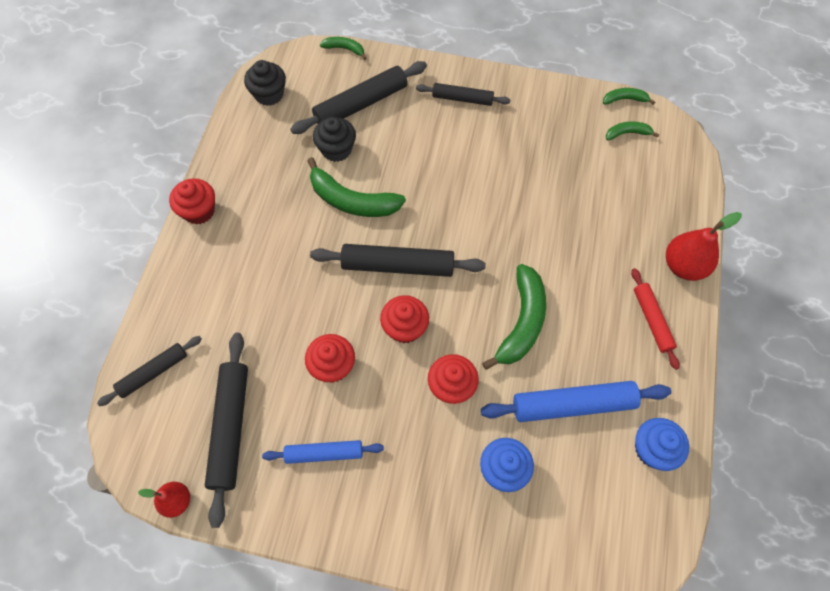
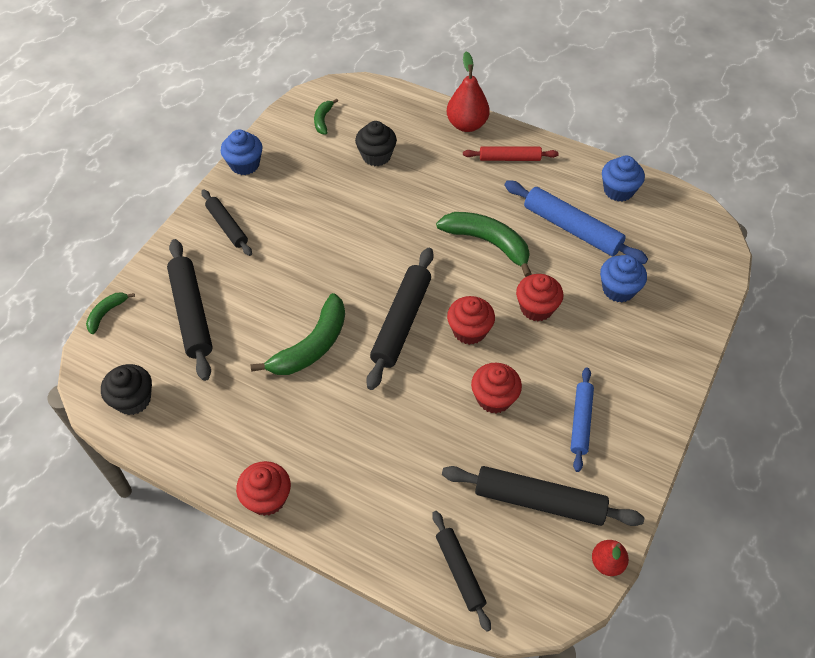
camera: 75 degrees left, 10 degrees down
(336, 149) = (241, 347): black cupcake -> black cupcake (376, 156)
(462, 99) = (227, 226): black rolling pin -> black rolling pin turned 60 degrees counterclockwise
(541, 89) = (245, 164): none -> blue cupcake
(573, 404) = (571, 228): blue rolling pin -> blue rolling pin turned 60 degrees counterclockwise
(624, 99) = (285, 111): green banana -> none

